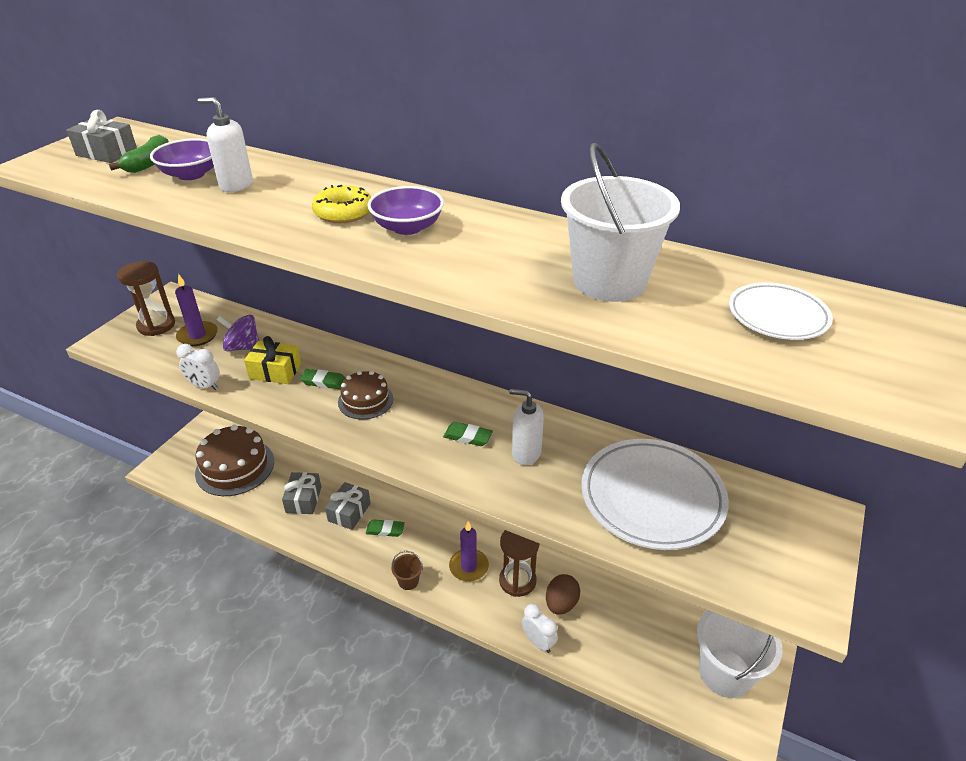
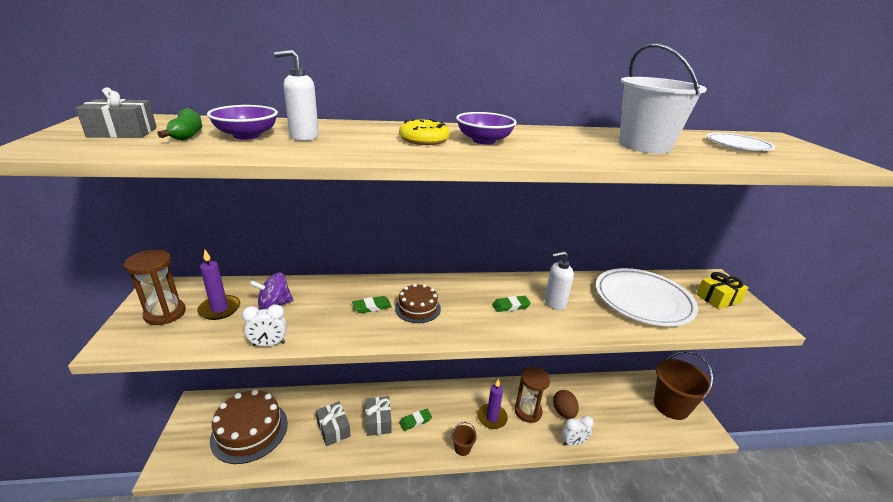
camera: 35 degrees left, 10 degrees down
(275, 371) = (323, 312): yellow gift -> yellow gift (718, 298)
(538, 642) = (573, 443): white clock -> white clock turned 150 degrees clockwise
(725, 672) = (671, 406): white bucket -> brown bucket

